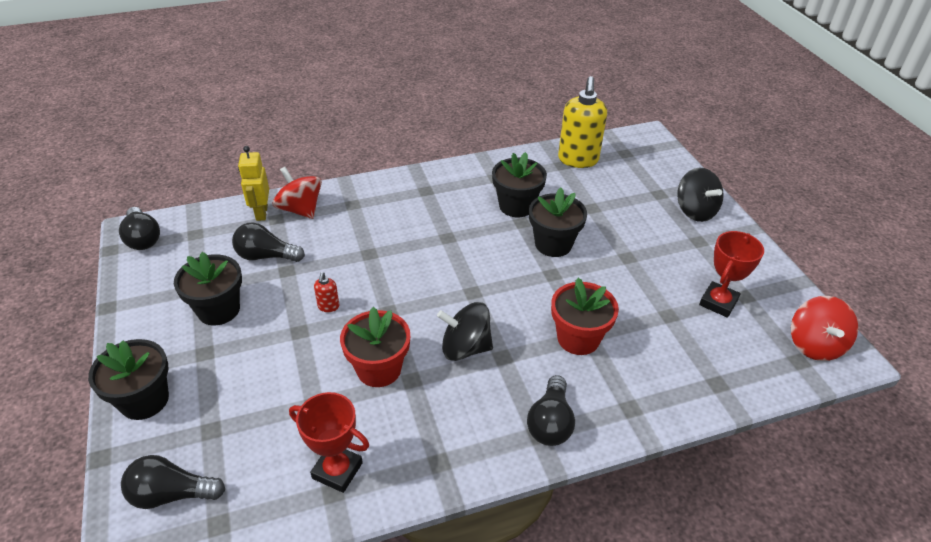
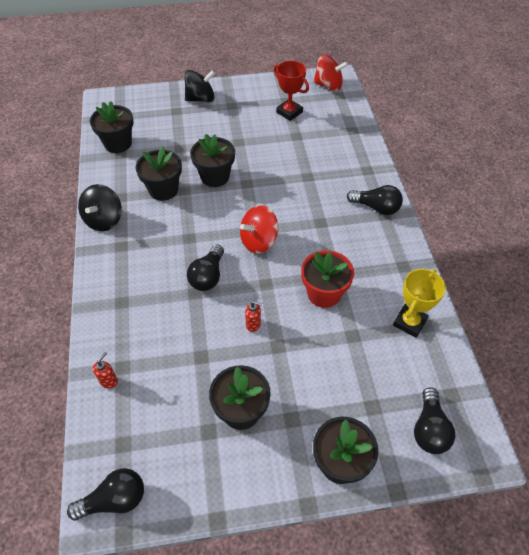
camera: 80 degrees left, 10 degrees up
(261, 213) = (109, 381): yellow robot -> red soap dispenser
(266, 256) = (177, 374): black light bulb -> black light bulb (208, 276)
(300, 209) = (115, 345): red spinning top -> red spinning top (259, 241)
(337, 470) = (409, 322): red trophy -> yellow trophy
(465, 348) = (310, 241): black spinning top -> black spinning top (104, 220)
(578, 160) = (118, 143): yellow soap dispenser -> black flower pot
(578, 338) = (309, 181): red flower pot -> none

